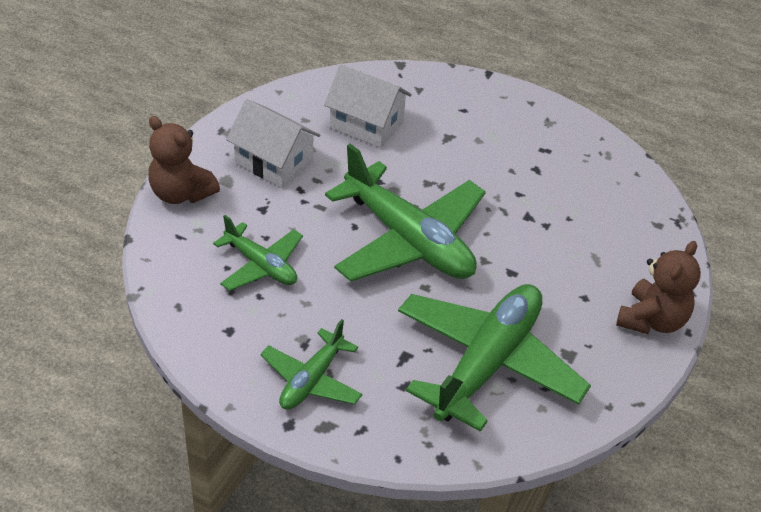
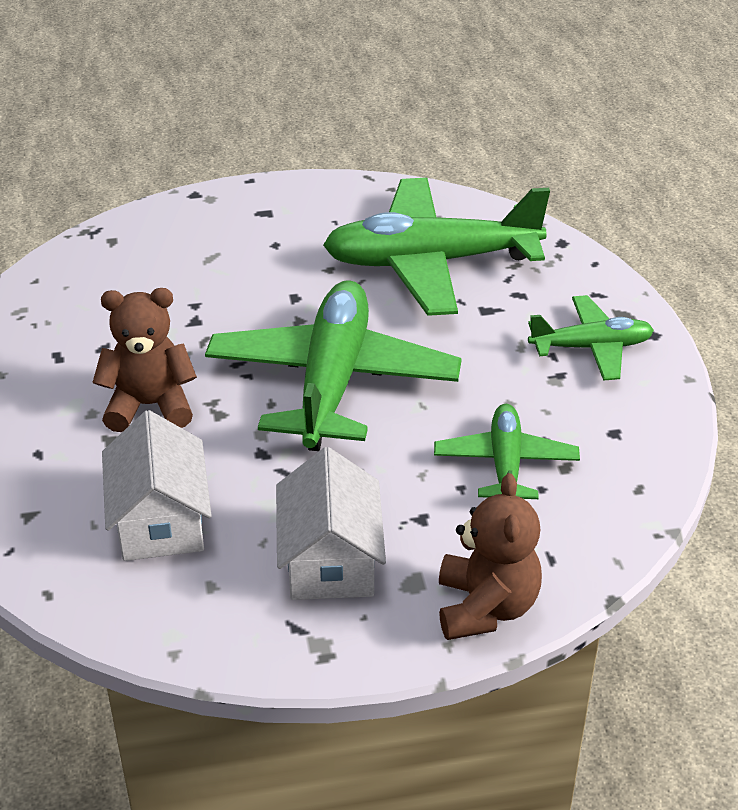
camera: 125 degrees left, 5 degrees down
(652, 320) = (259, 201): brown teddy bear -> brown teddy bear (150, 406)

